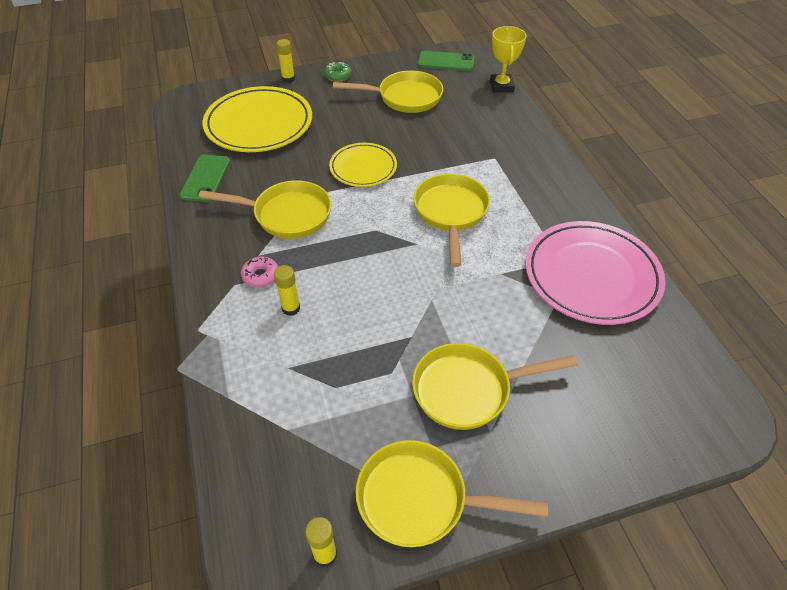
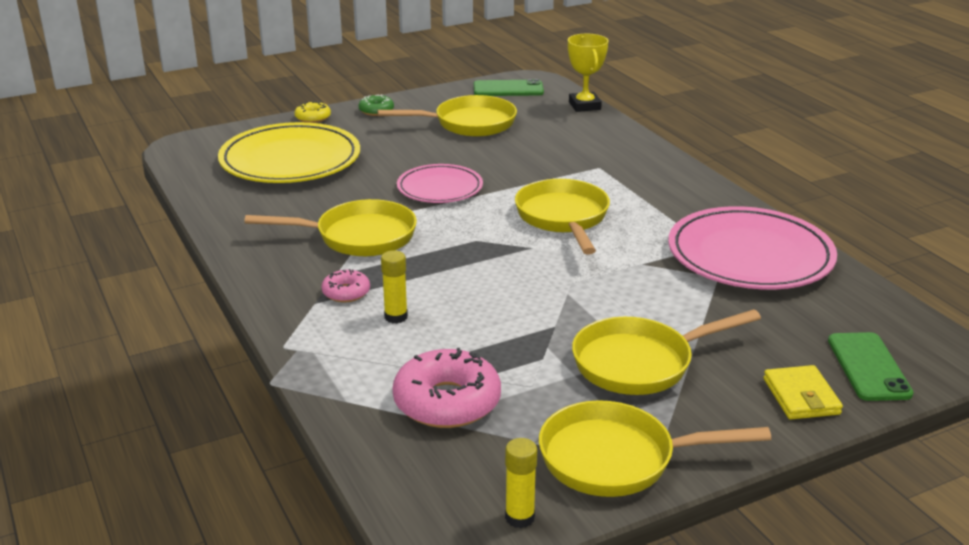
camera: 10 degrees left, 20 degrees down
(205, 178) = (239, 213): green phone -> green phone (868, 367)
(288, 79) = (313, 118): yellow glue stick -> yellow donut
(304, 411) = (447, 402): none -> pink donut
(363, 168) = (440, 188): yellow plate -> pink plate
(591, 450) = (801, 396): none -> yellow wallet

